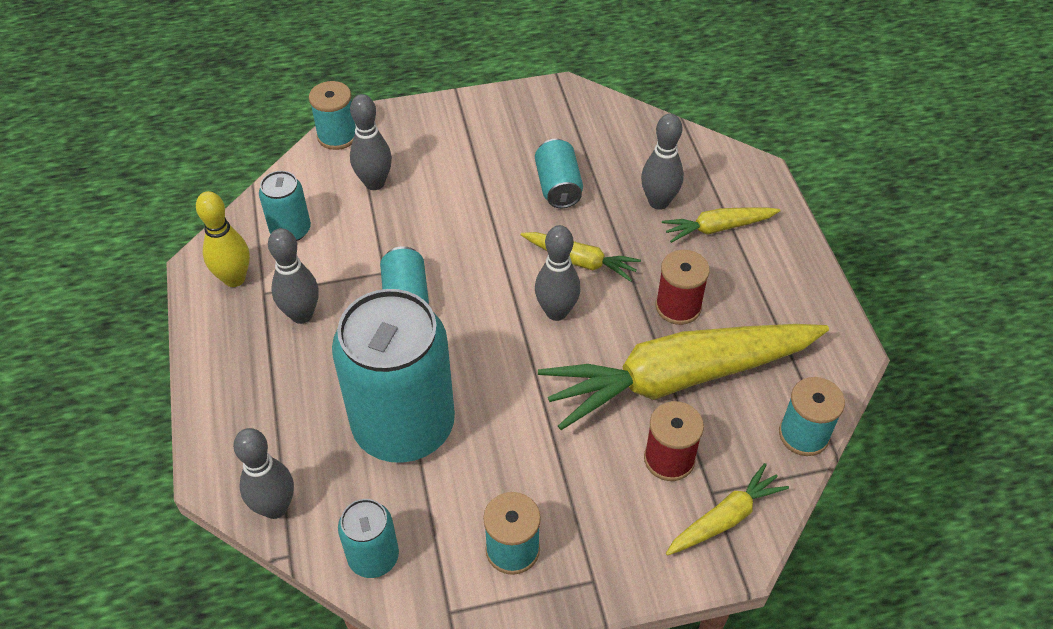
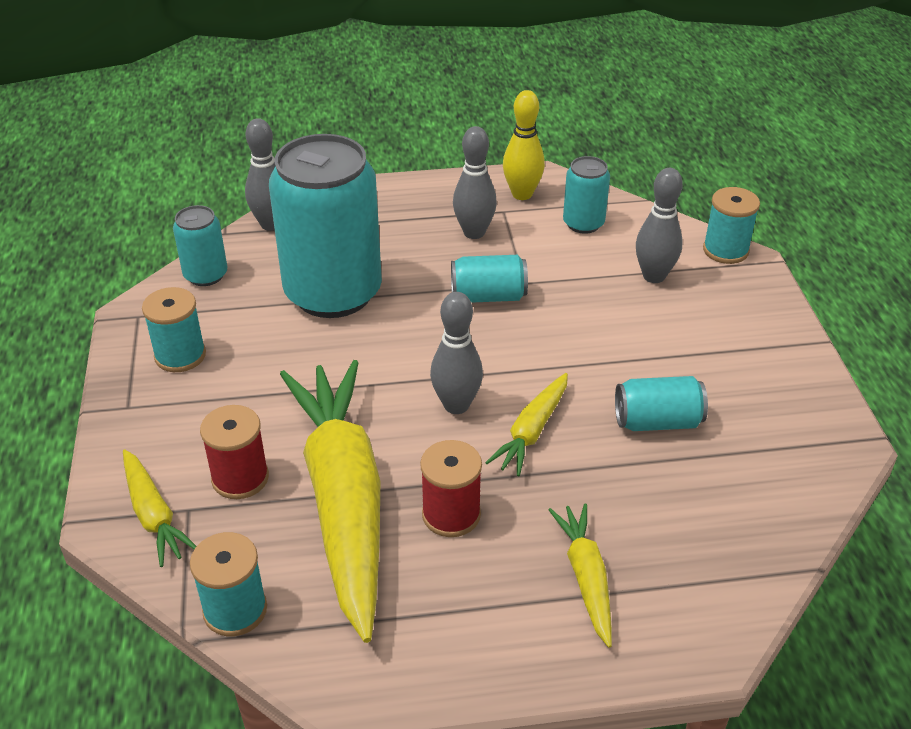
camera: 95 degrees right, 10 degrees down
(658, 202) = (634, 518): grey bowling pin -> none

